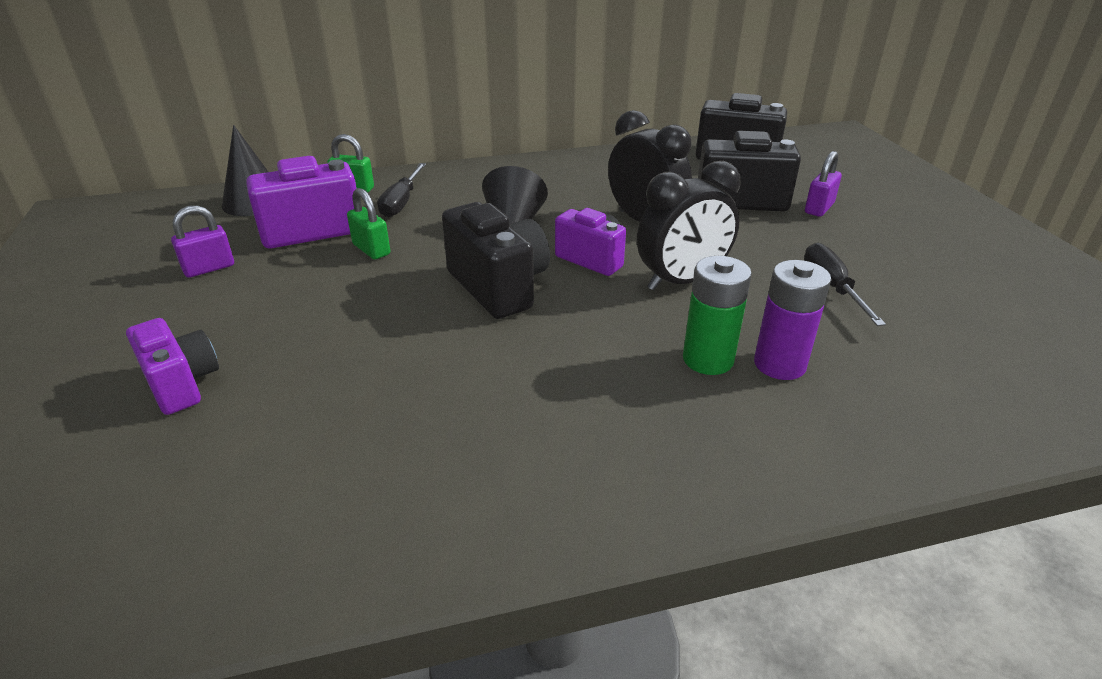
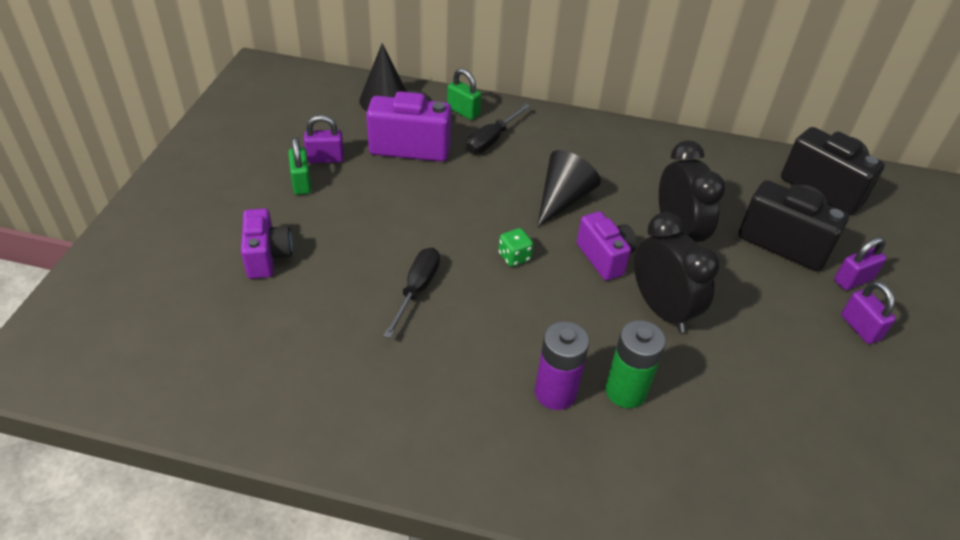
camera: 25 degrees right, 10 degrees up
(371, 249) = (443, 182): green padlock -> green padlock (301, 183)
(499, 287) = (514, 257): black camera -> green dice
(681, 281) = (661, 309): black clock -> black clock turned 120 degrees counterclockwise
(779, 364) = (679, 420): purple battery -> purple battery (555, 392)
(831, 287) = (787, 369): black screwdriver -> black screwdriver (417, 290)
(857, 238) = (860, 328): none -> purple padlock

